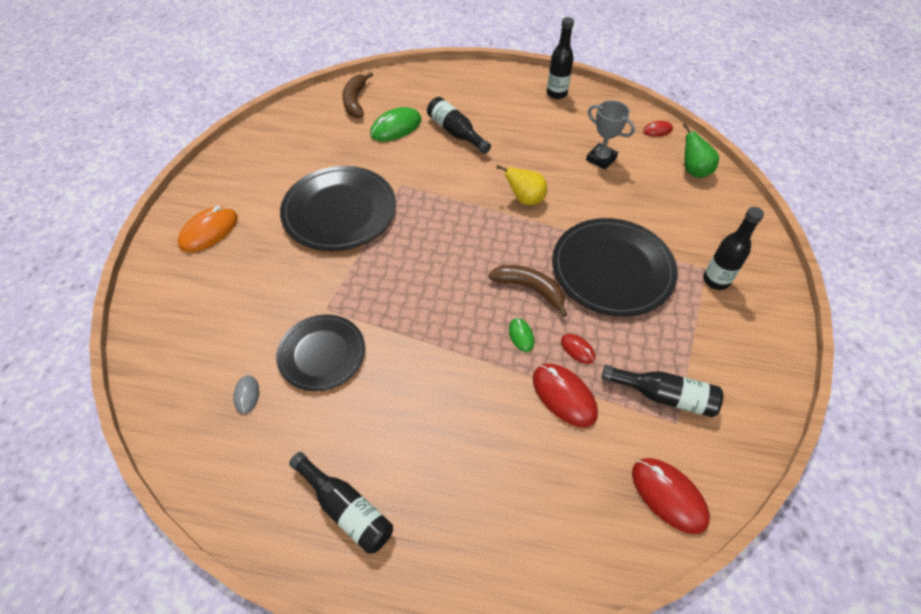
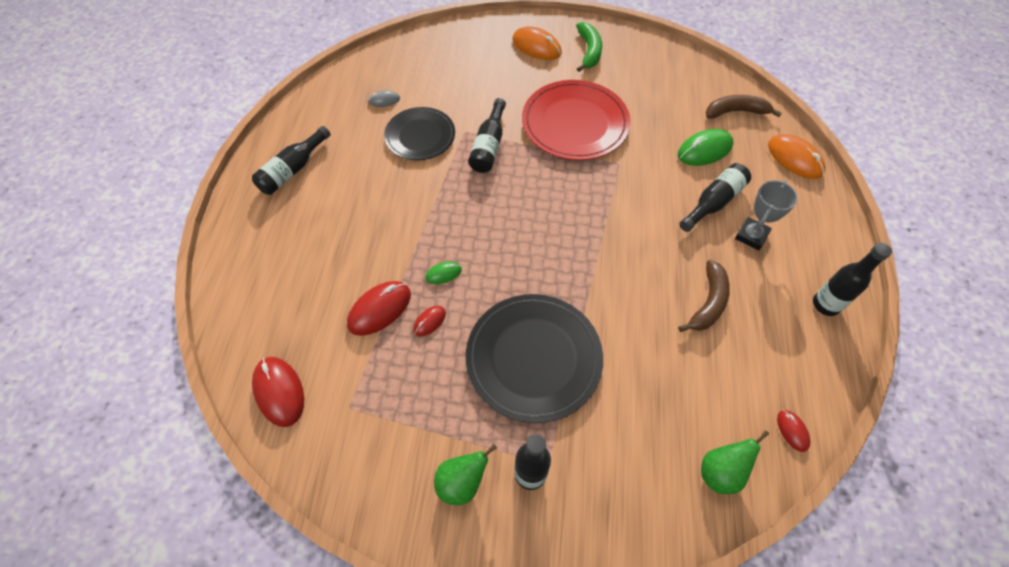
camera: 85 degrees right, 5 degrees up
(236, 188) = (589, 51): none -> green banana
(339, 211) = (575, 123): black plate -> red plate
(396, 127) = (704, 150): green mouse -> green mouse turned 75 degrees counterclockwise
(416, 79) = (795, 158): none -> orange mouse
(525, 199) = (623, 273): yellow pear -> none
(530, 289) = (499, 280): brown banana -> brown banana (708, 302)
(601, 159) = (712, 354): grey trophy -> grey trophy (751, 236)
(664, 396) = (378, 397): black bottle -> black bottle (489, 145)
(668, 496) = (279, 392): red mouse -> red mouse turned 75 degrees counterclockwise
(732, 328) = (462, 482): none -> green pear

